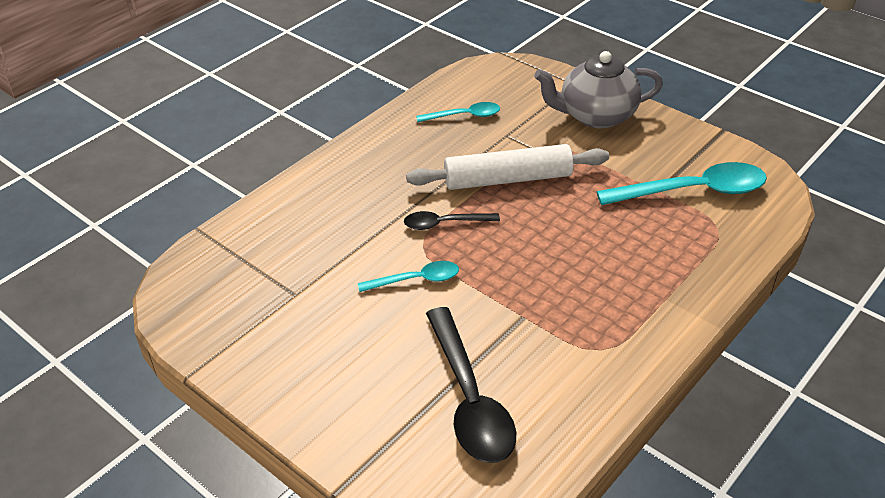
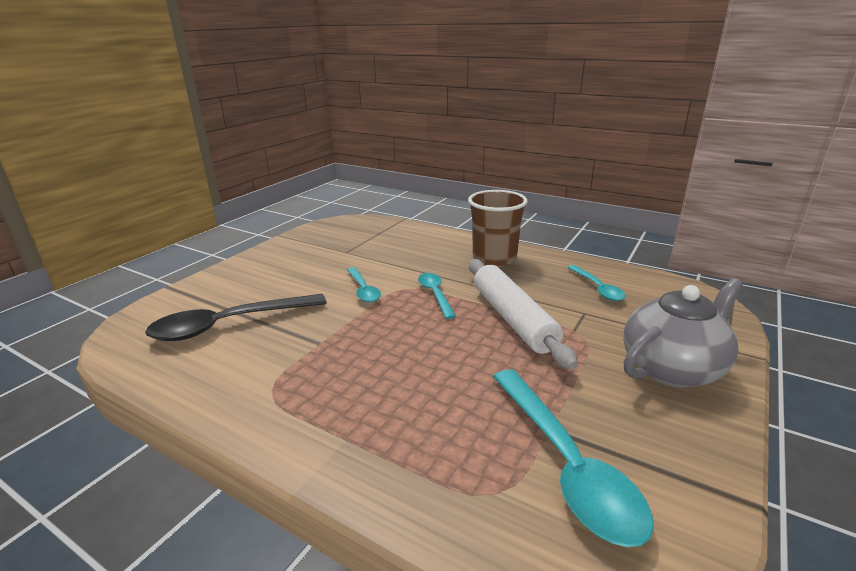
camera: 80 degrees right, 15 degrees down
(372, 167) = (494, 259): none -> brown cup
(444, 223) = (435, 294): black spoon -> turquoise spoon
(596, 116) = (672, 368): grey teapot -> grey teapot turned 75 degrees clockwise

